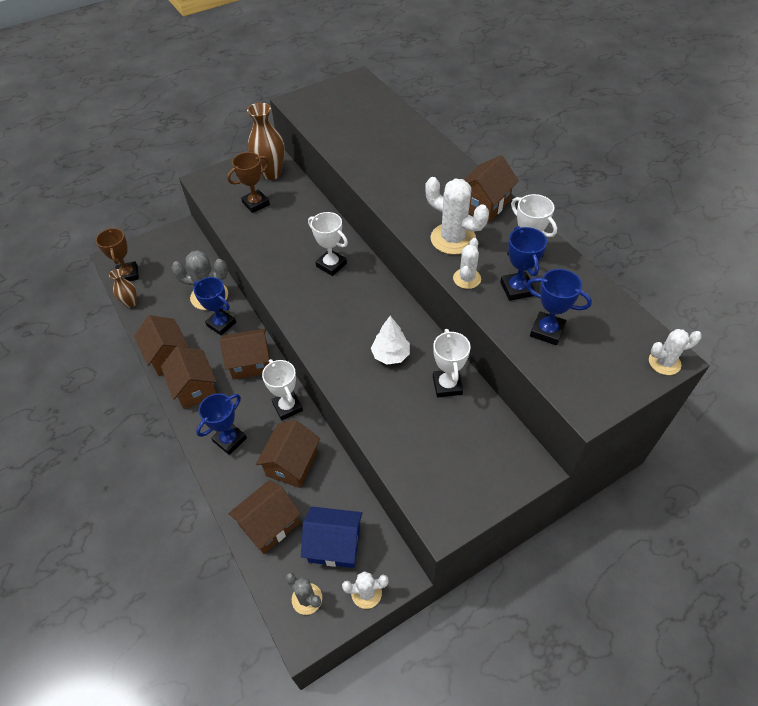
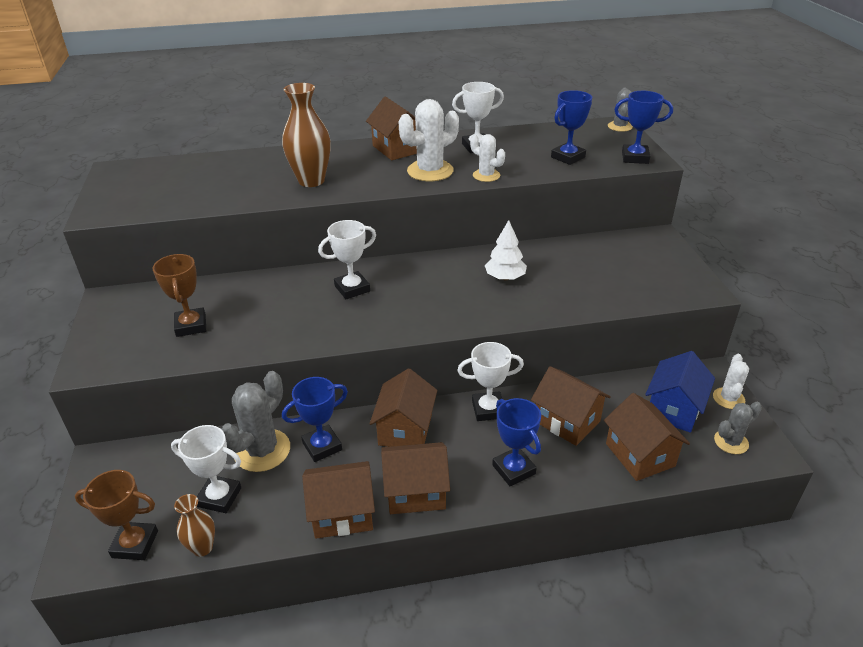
camera: 70 degrees left, 15 degrees down
(271, 173) = (146, 303): brown vase -> brown vase (311, 181)
(447, 385) = (558, 255): white trophy -> white trophy (219, 497)
(516, 289) = (513, 158): blue trophy -> blue trophy (635, 158)
(664, 362) = (619, 126): white cactus -> grey cactus

